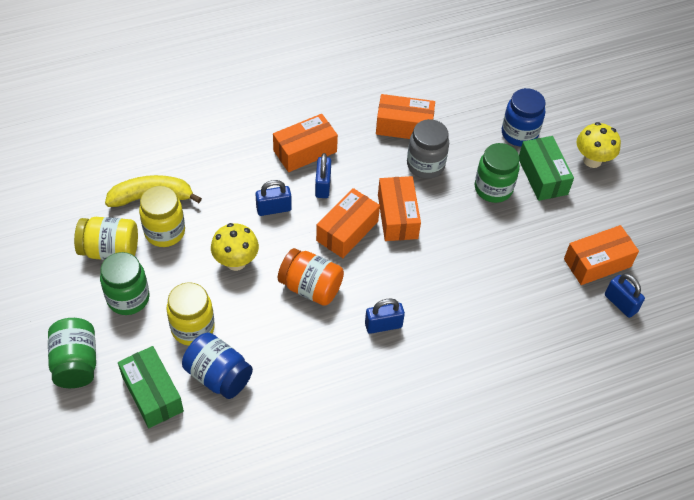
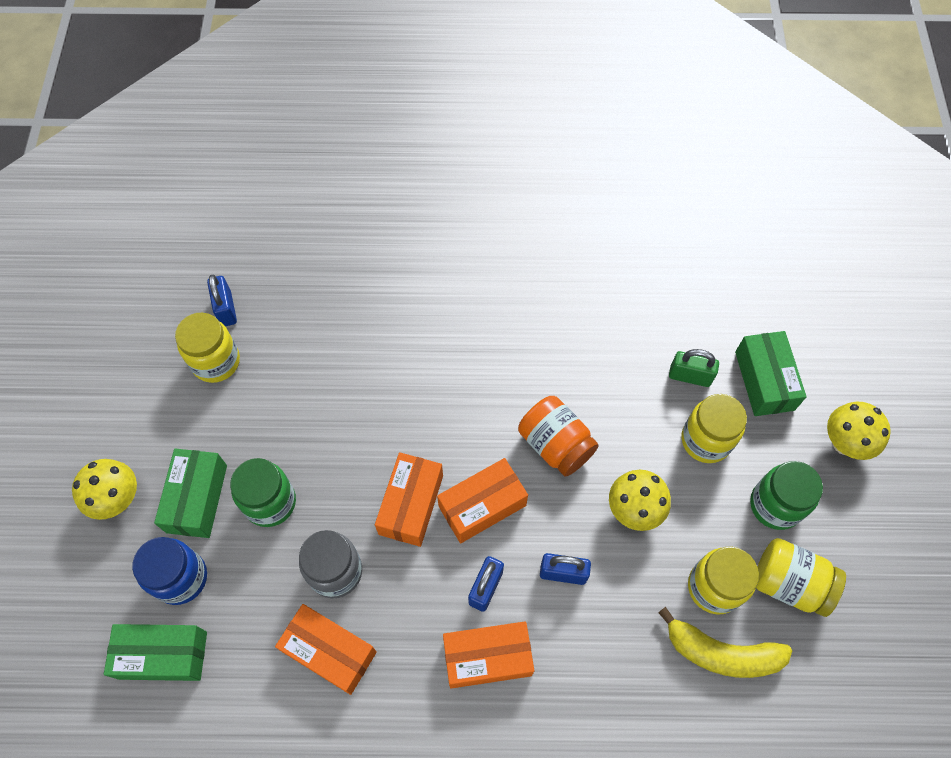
camera: 155 degrees left, 10 degrees up
(76, 363) = (844, 443): green jar -> yellow mushroom
(218, 376) = (689, 376): blue jar -> green padlock
(383, 325) = (492, 372): blue padlock -> none
(501, 97) = (163, 655): none -> green box
(597, 263) = (216, 362): orange box -> yellow jar

